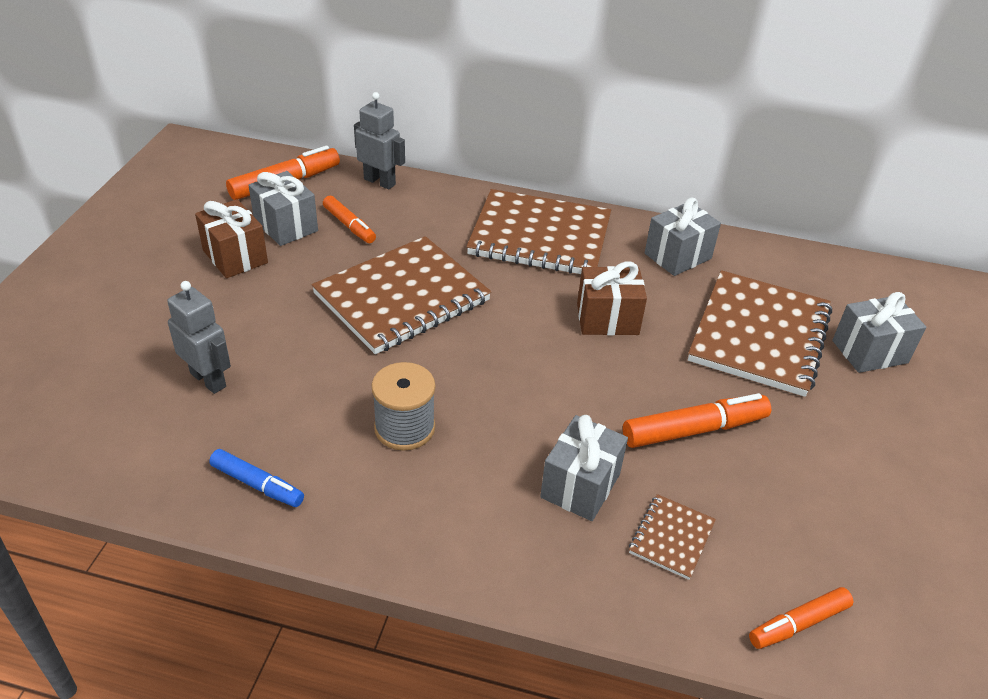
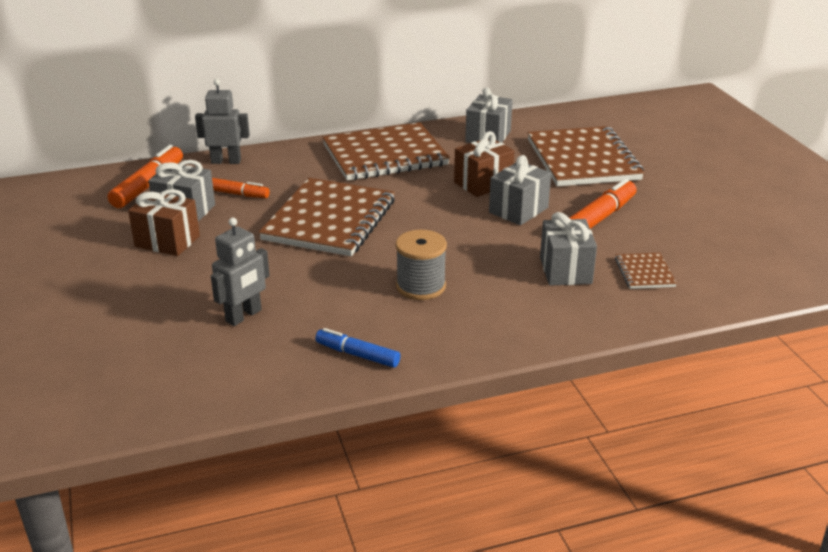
camera: 30 degrees left, 10 degrees down
(208, 380) = (244, 316): grey robot -> grey robot turned 120 degrees clockwise
(257, 484) = (357, 354): blue marker -> blue marker turned 150 degrees counterclockwise
(798, 624) = (750, 281): orange marker -> none
(869, 352) = (652, 146): grey gift -> grey gift (518, 210)

